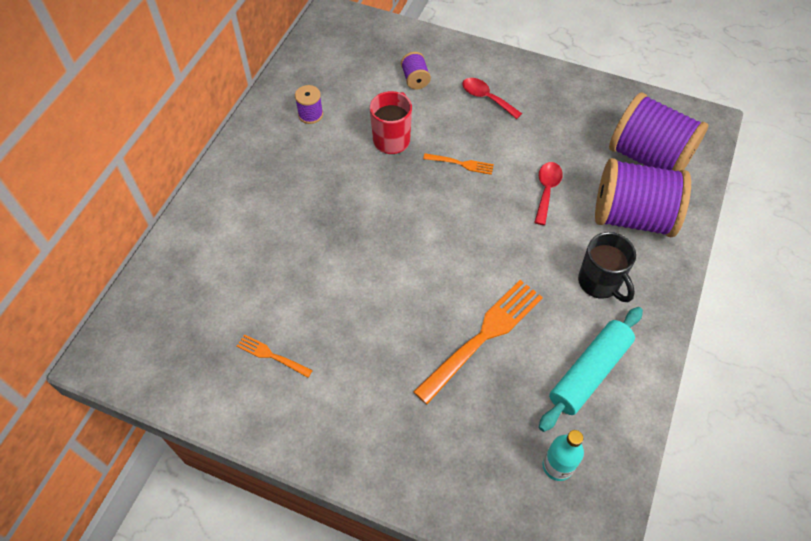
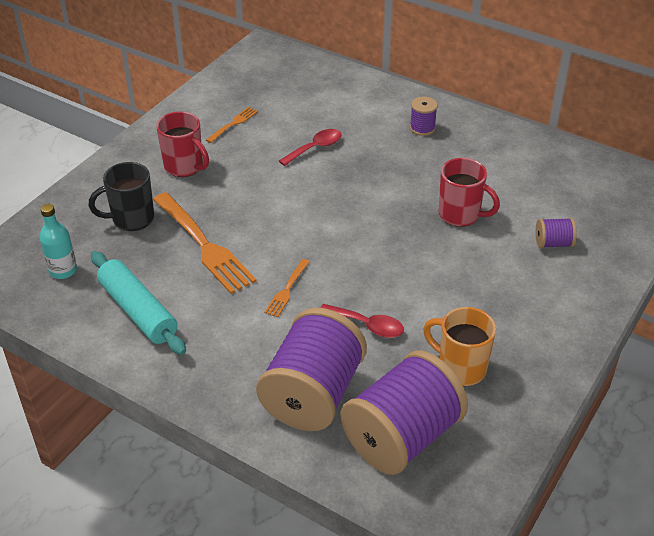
camera: 100 degrees right, 15 degrees down
(310, 114) = (502, 162): purple spool -> purple spool (422, 128)
(360, 388) = (184, 167): none -> red mug
(461, 164) = (418, 262): orange fork -> orange fork (287, 290)
(486, 98) = (519, 299): red spoon -> red spoon (315, 148)
(570, 129) = (460, 368): none -> orange mug
(599, 283) = (233, 343): black mug -> black mug (131, 219)

